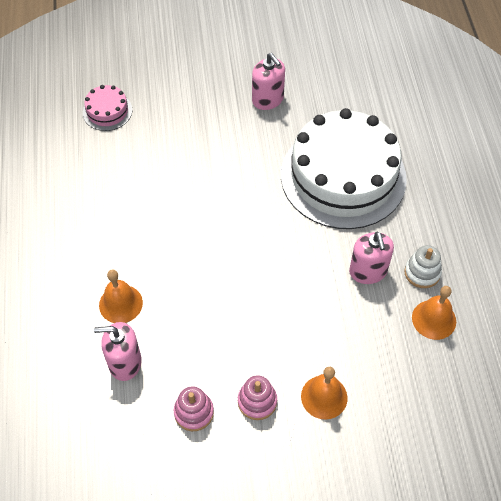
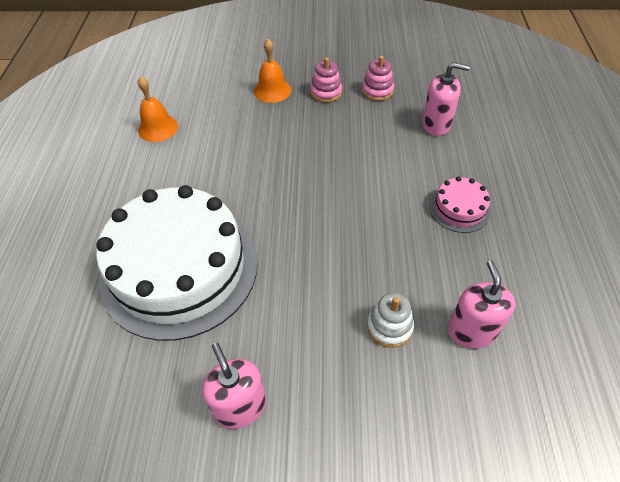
camera: 170 degrees left, 5 degrees down
(107, 111) = (497, 419): pink cake -> pink cake (459, 208)
(120, 304) = (445, 167): orange bell -> none
(368, 271) = (197, 169): pink soap dispenser -> pink soap dispenser (471, 331)
(422, 272) = (146, 163): white stacking toy -> white stacking toy (389, 326)

